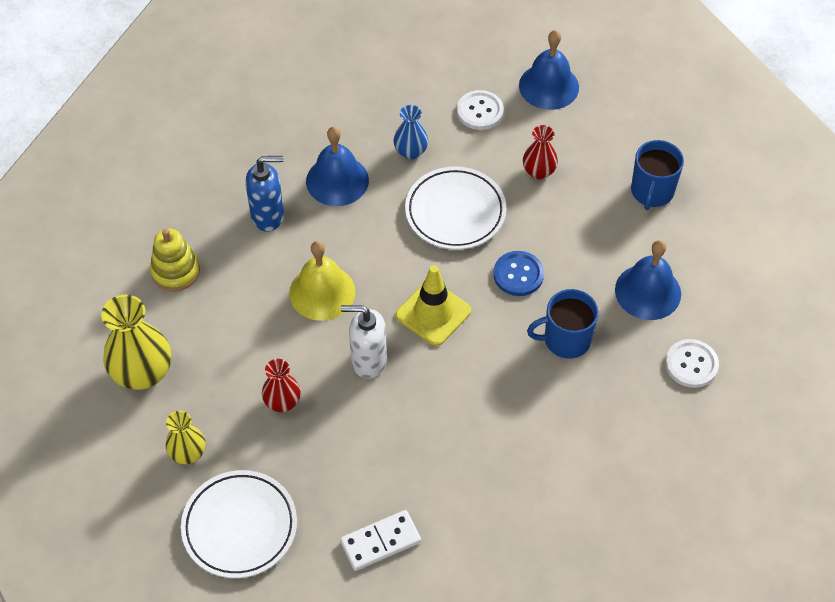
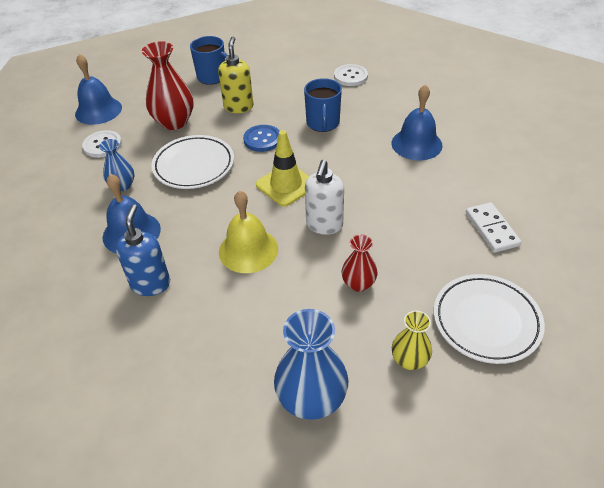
camera: 80 degrees left, 10 degrees down
(142, 373) = (311, 399): yellow vase -> blue vase
(175, 271) = (191, 364): yellow stacking toy -> none
(538, 171) = (174, 122): red vase -> red vase, size x1.74
(585, 235) = (238, 107): none -> yellow soap dispenser
(648, 291) = (292, 86): blue bell -> blue bell (416, 144)

